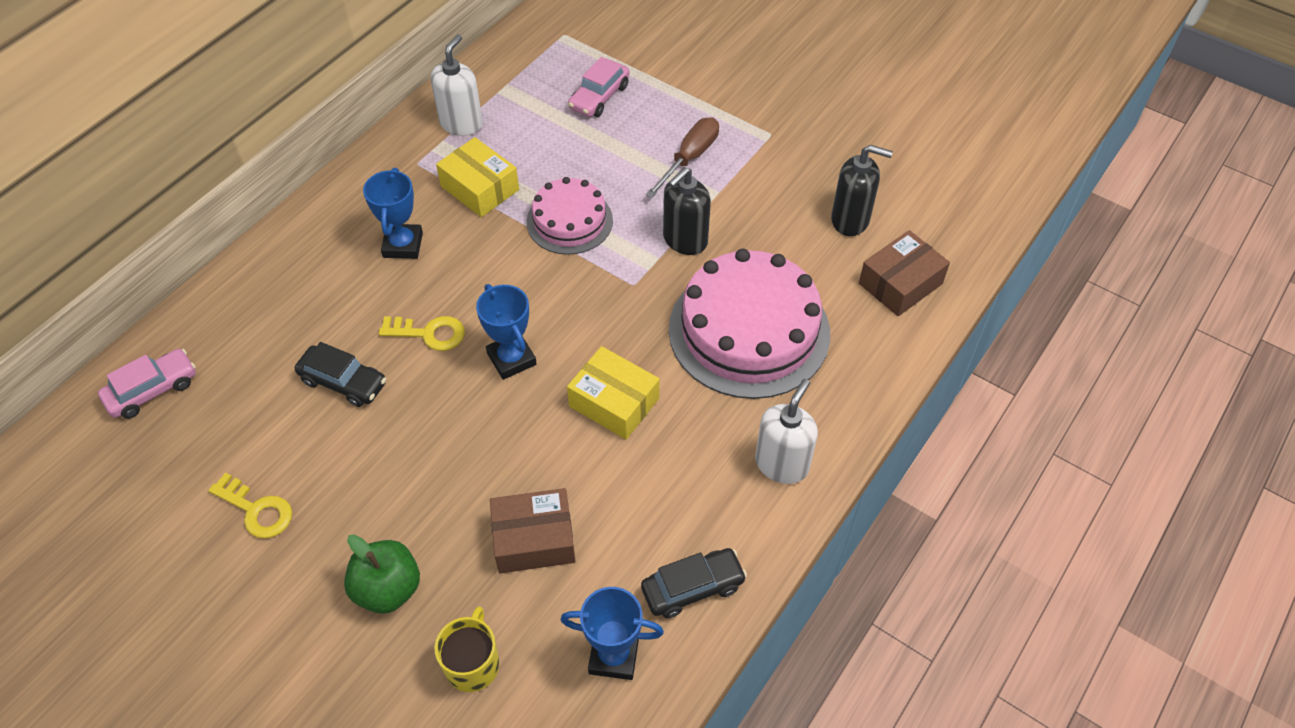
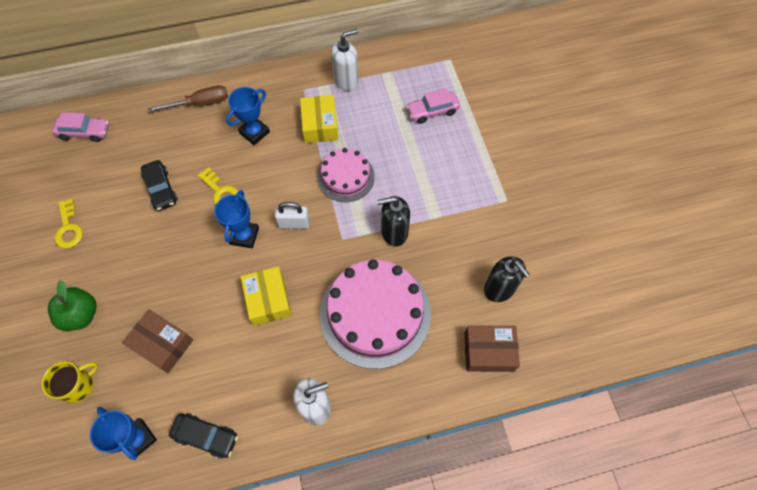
camera: 40 degrees right, 10 degrees up
(559, 306) = (294, 223): none -> white padlock
(689, 158) = (445, 183): brown screwdriver -> brown screwdriver (200, 103)

